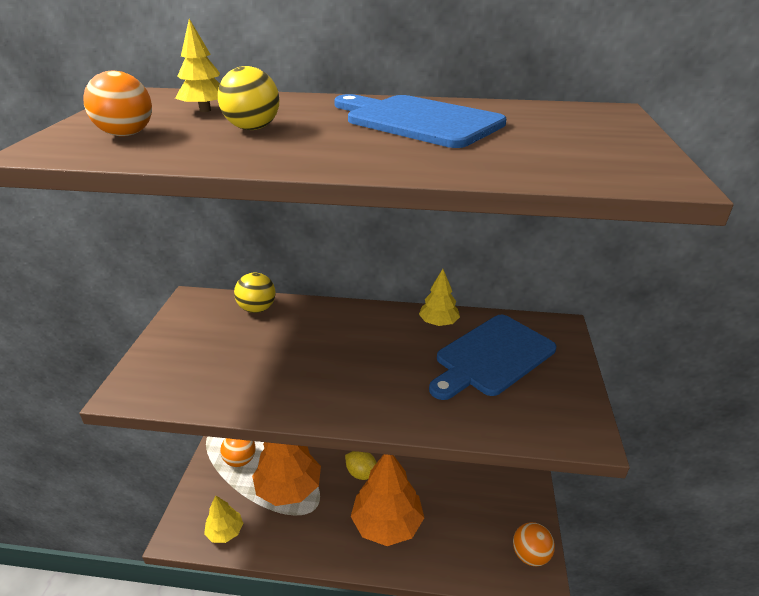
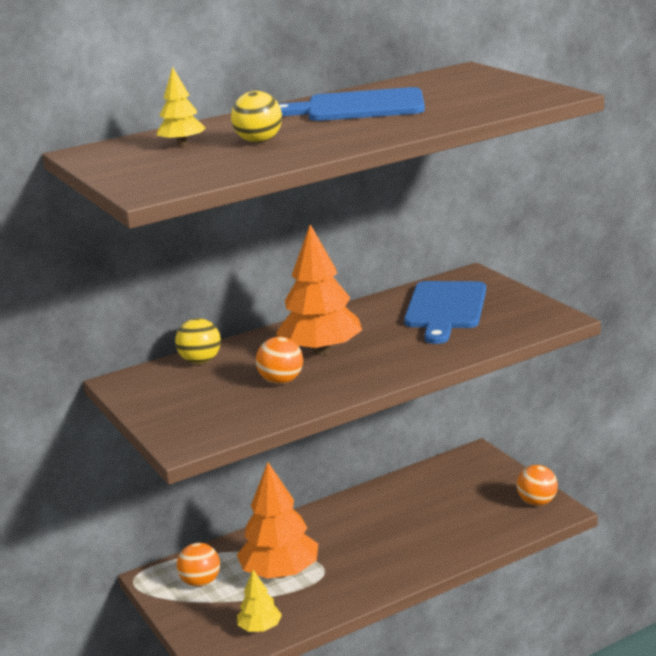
camera: 35 degrees left, 10 degrees down
(126, 135) = (178, 169): orange ball -> orange ball (281, 381)
(361, 473) = (337, 529): yellow lemon -> none
(387, 524) = (402, 545): orange tree -> orange tree (321, 351)
(438, 323) = (375, 307): yellow tree -> none

